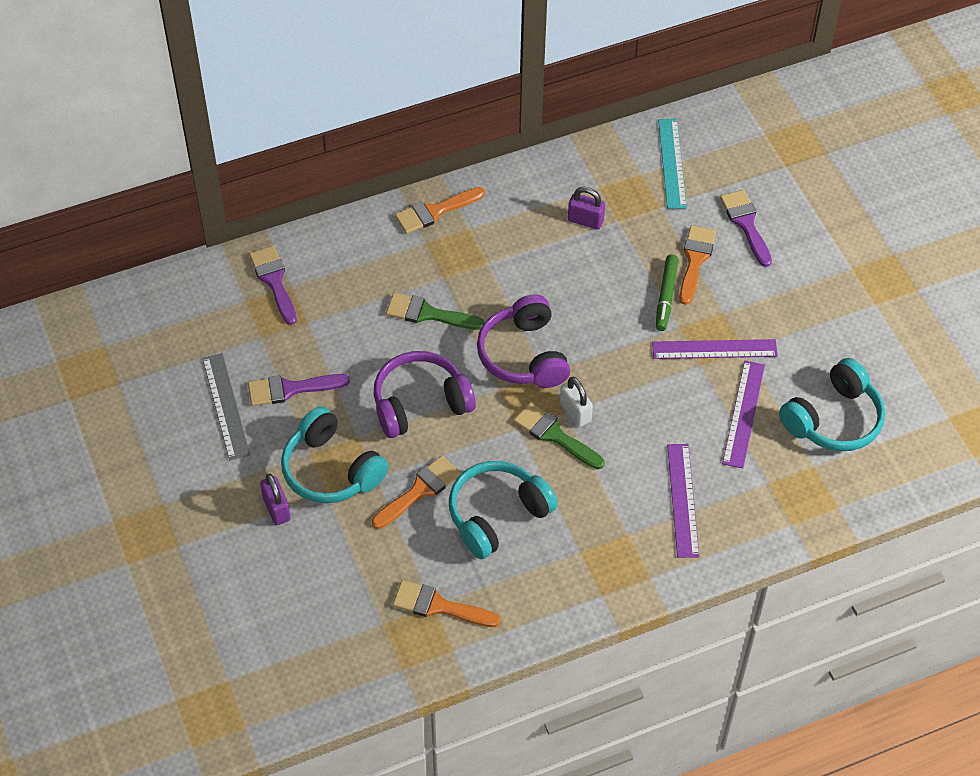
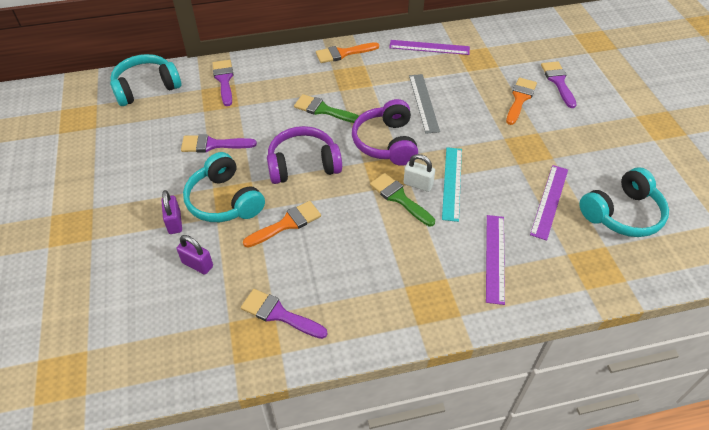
camera: 10 degrees right, 5 degrees down
(225, 406) = (163, 150): grey ruler -> grey ruler (423, 103)
(439, 606) = (279, 314): orange brush -> purple brush
(497, 515) = (343, 249): turquoise headphones -> turquoise headphones (146, 88)
(575, 412) = (418, 184): white padlock -> white padlock turned 45 degrees counterclockwise
(585, 220) = (445, 68): purple padlock -> purple padlock (197, 264)
(666, 296) = (496, 118): green marker -> none
(672, 163) = (509, 43): turquoise ruler -> turquoise ruler (452, 183)
(714, 349) = (529, 155): purple ruler -> purple ruler (429, 47)

